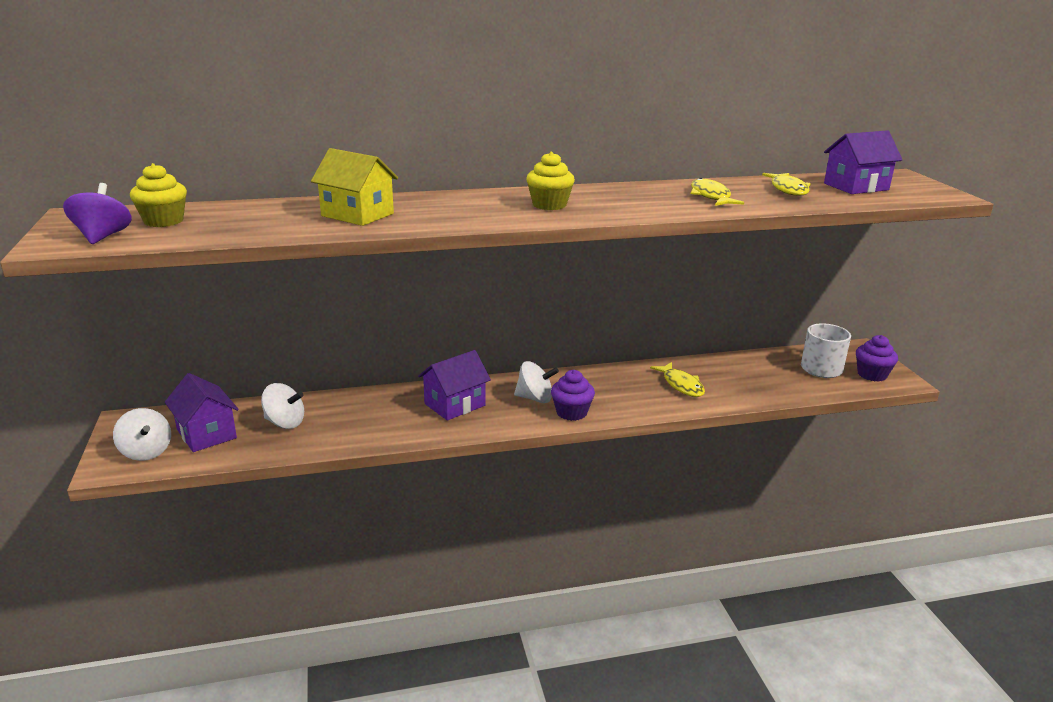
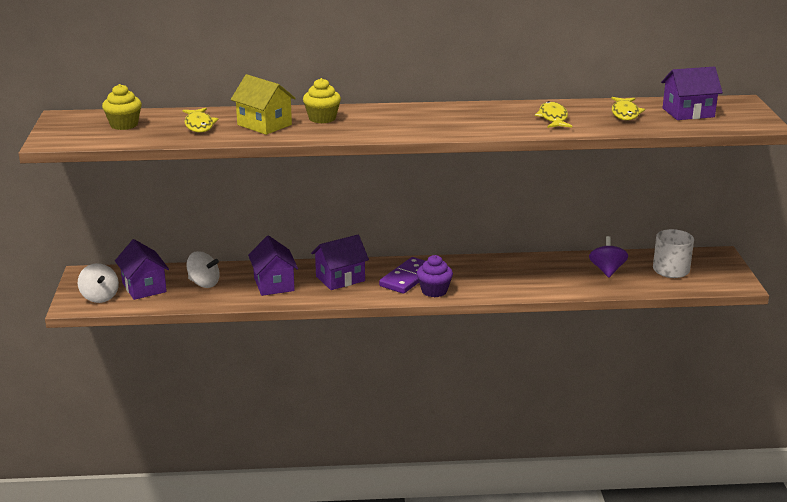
camera: 10 degrees right, 0 degrees up
(103, 237) = (83, 136): purple spinning top -> purple spinning top (607, 270)
(374, 417) = (274, 284): none -> purple house
(535, 398) = (407, 278): white spinning top -> purple domino
(549, 205) = (415, 121): yellow cupcake -> yellow cupcake (322, 118)
(681, 385) = (537, 275): yellow fish -> yellow fish (199, 125)
(872, 374) = (715, 277): purple cupcake -> none

